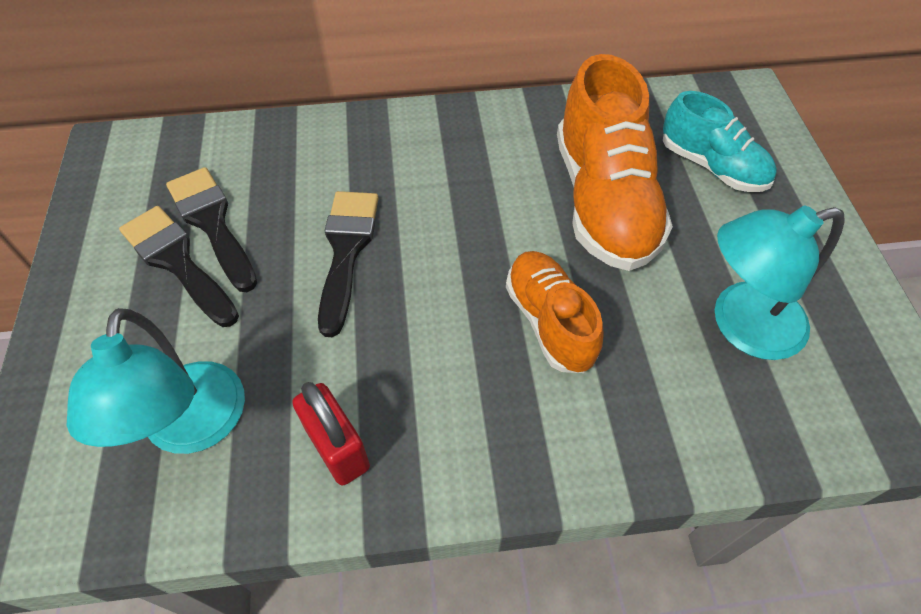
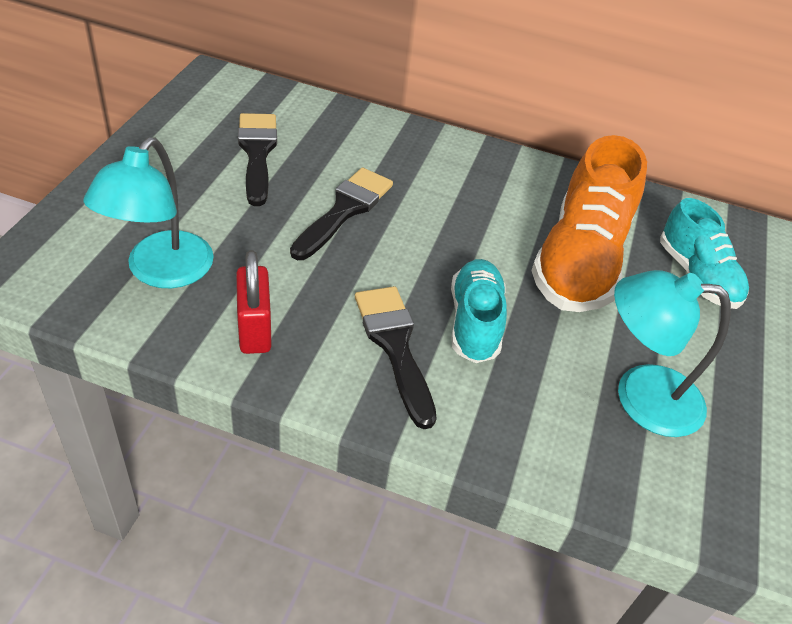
camera: 20 degrees right, 10 degrees down
(177, 261) = (217, 167): black brush -> black brush (394, 346)
(549, 321) = (474, 322): orange shoe -> turquoise shoe

